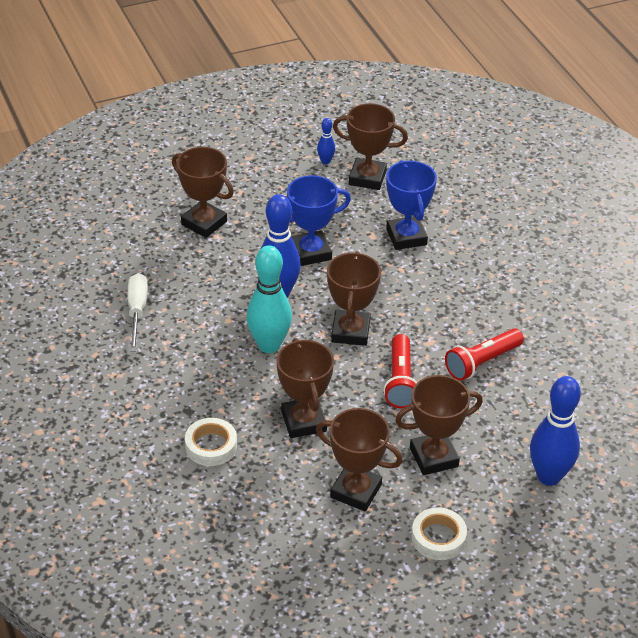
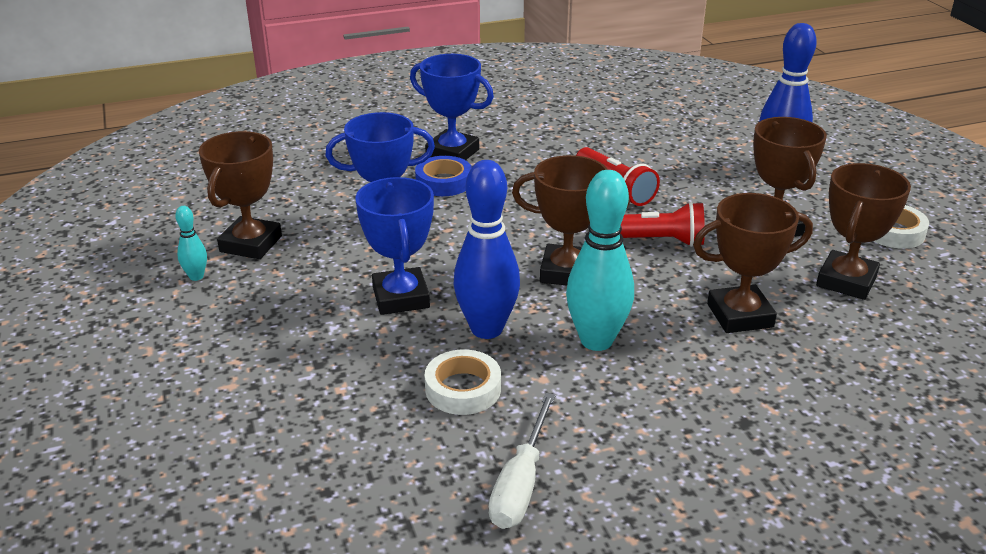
camera: 85 degrees left, 10 degrees down
(137, 311) = (520, 483): white screwdriver -> white screwdriver turned 75 degrees counterclockwise
(204, 223) = (304, 402): brown trophy -> none
(211, 446) = (810, 399): white tape -> white tape (463, 389)
(325, 161) = (196, 276): blue bowling pin -> turquoise bowling pin
(472, 263) = (443, 182): none -> blue tape
(523, 265) = (452, 153): none -> blue trophy

